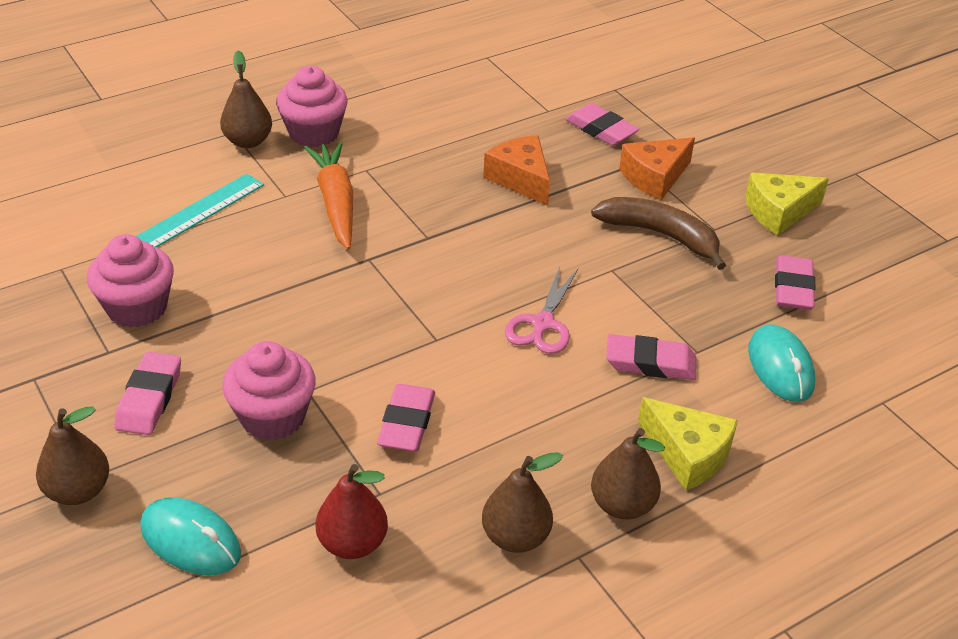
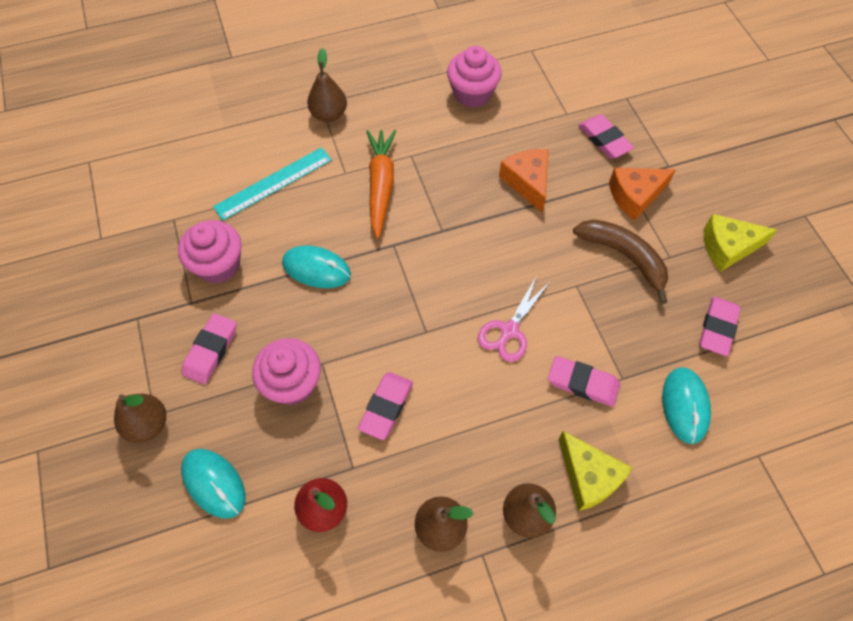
camera: 15 degrees right, 20 degrees up
(273, 295) = (316, 269): none -> turquoise mouse
(314, 133) = (379, 113): pink cupcake -> pink cupcake (472, 93)

